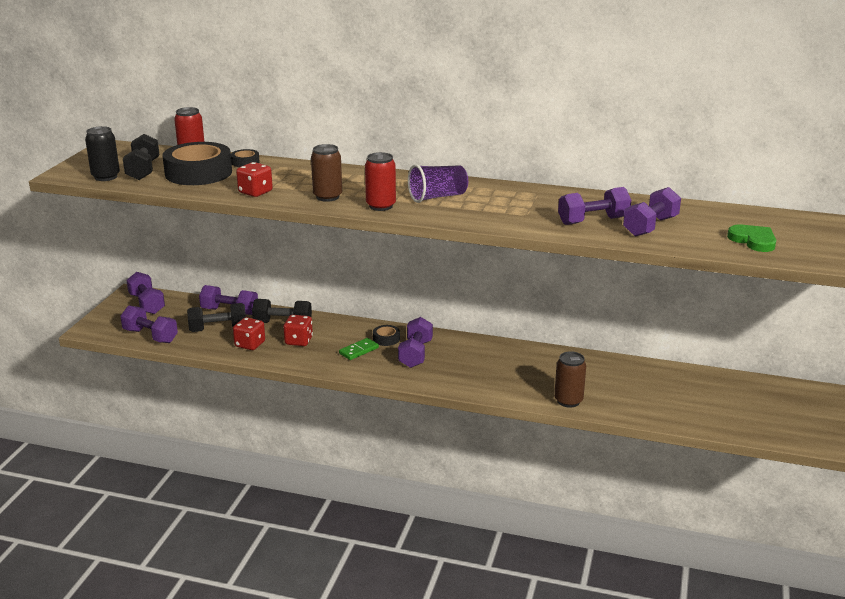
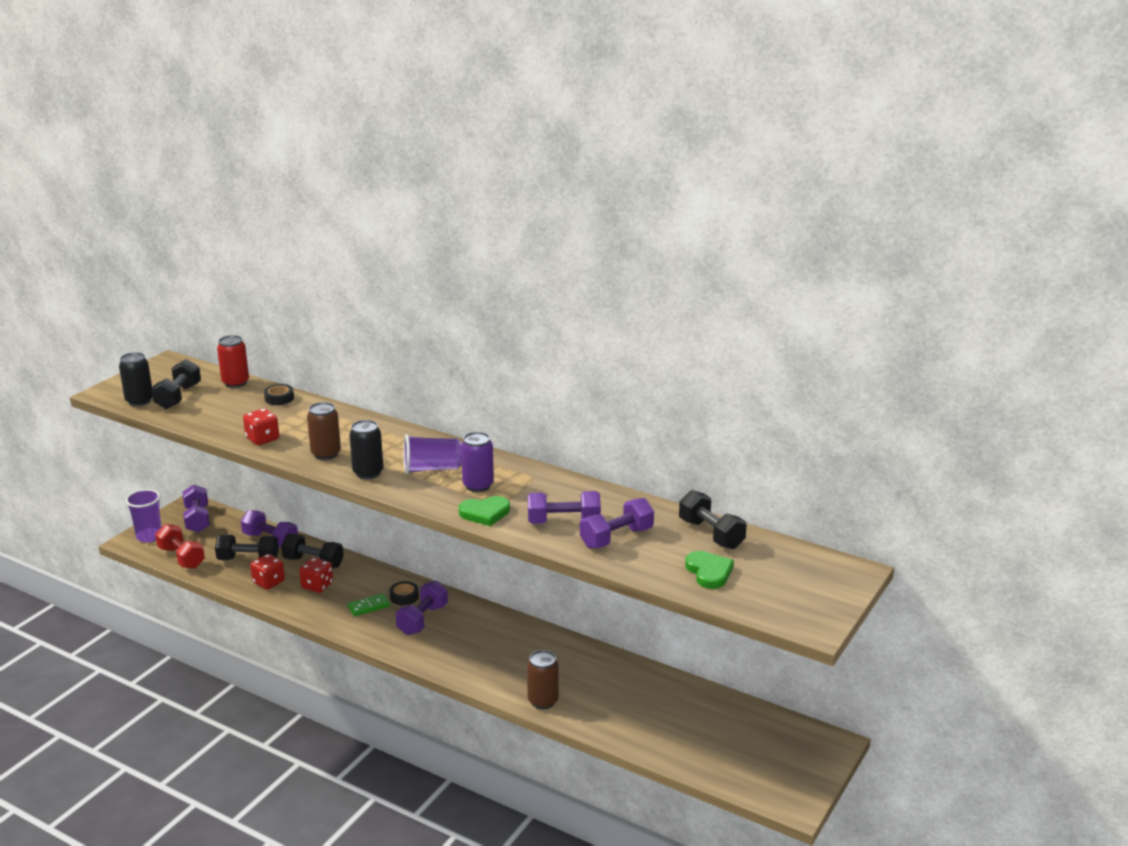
camera: 15 degrees right, 0 degrees up
(107, 323) = (149, 536): none -> purple cup
(150, 336) = (181, 557): purple dumbbell -> red dumbbell
(198, 173) = (226, 407): black tape -> none
(381, 206) = (368, 473): red can -> black can
(491, 204) = (478, 486): none -> purple can
(517, 222) = (485, 513): none -> green heart
(727, 215) = (711, 534): none -> black dumbbell

